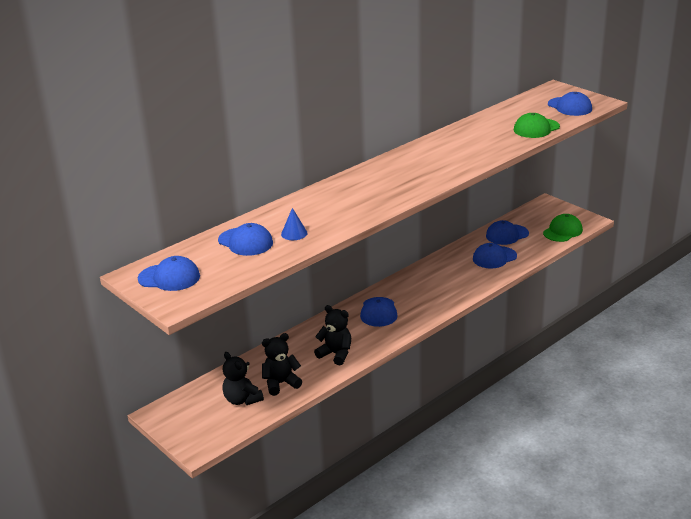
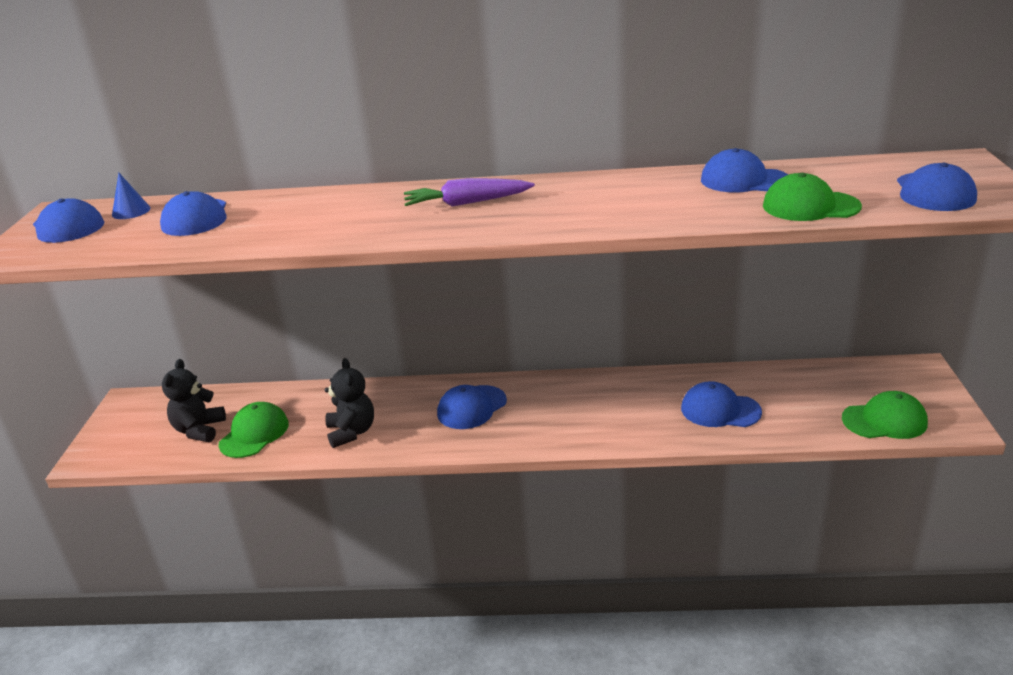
camera: 45 degrees right, 0 degrees up
(281, 383) = (254, 434): black teddy bear -> green cap
(294, 233) = (249, 228): blue cone -> blue cone (131, 211)
(383, 179) = (467, 203): none -> purple carrot
(507, 235) = (787, 387): blue cap -> blue cap (744, 180)

